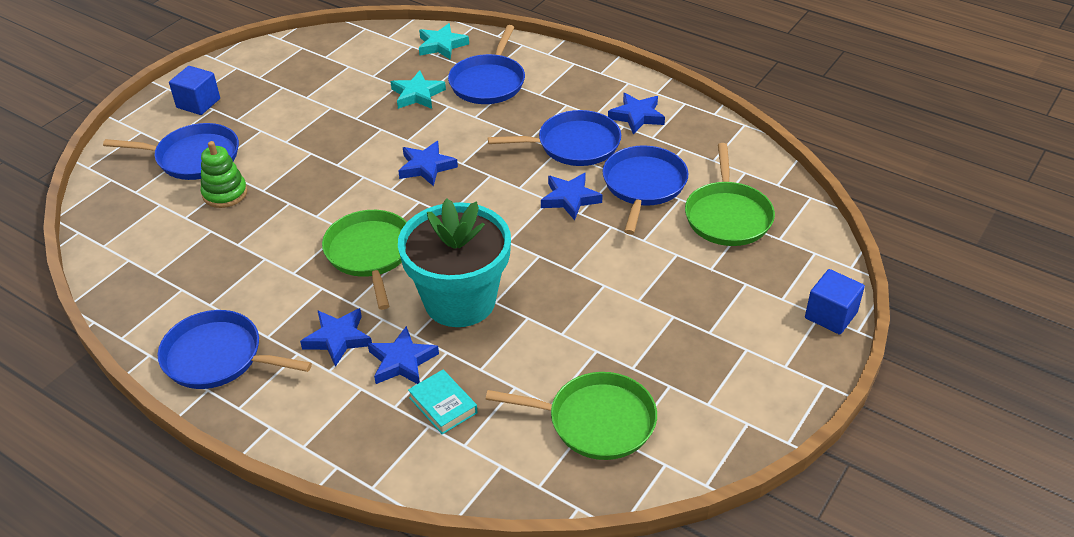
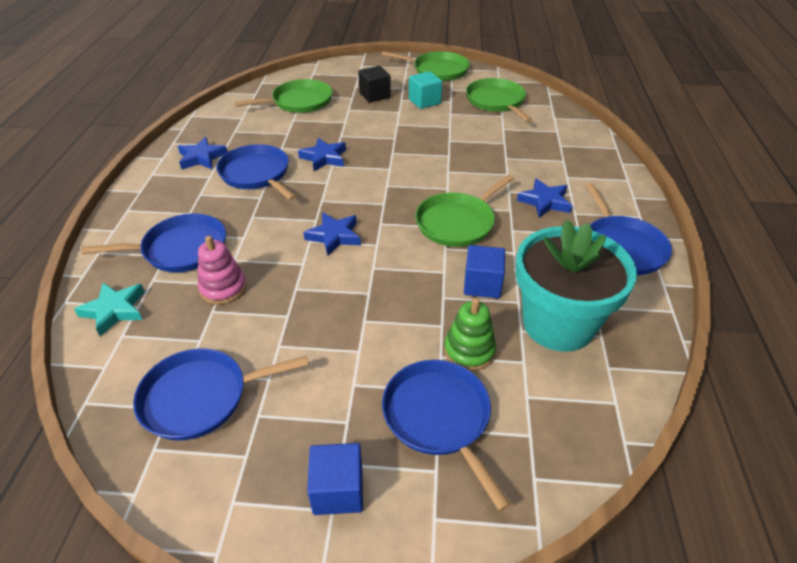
camera: 120 degrees left, 0 degrees up
(402, 361) = (531, 170): blue star -> none
(417, 94) = (223, 288): turquoise star -> pink stacking toy
(443, 405) = (542, 145): turquoise book -> none
(460, 301) = (461, 167): turquoise flower pot -> turquoise flower pot (558, 324)
(643, 185) = (288, 135): blue pan -> blue pan (201, 397)
(650, 338) = (424, 101): none -> turquoise cube
(703, 293) = (374, 95): none -> black cube
(750, 400) = (437, 70): none -> green pan
(831, 315) = (359, 63): blue cube -> blue cube (482, 284)

